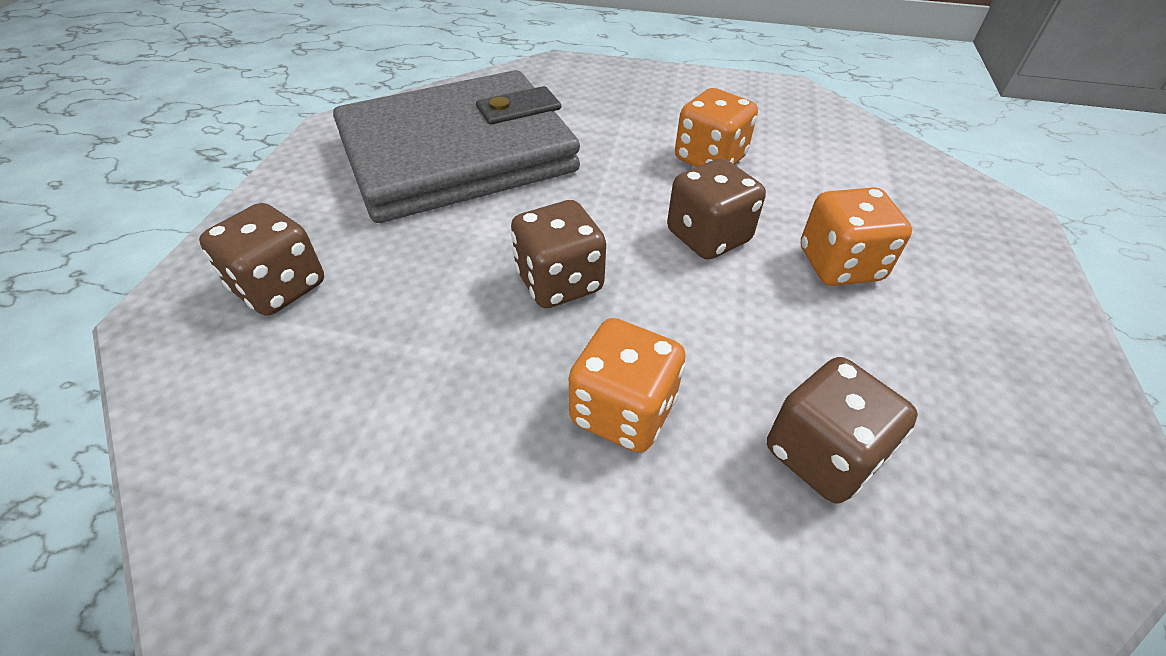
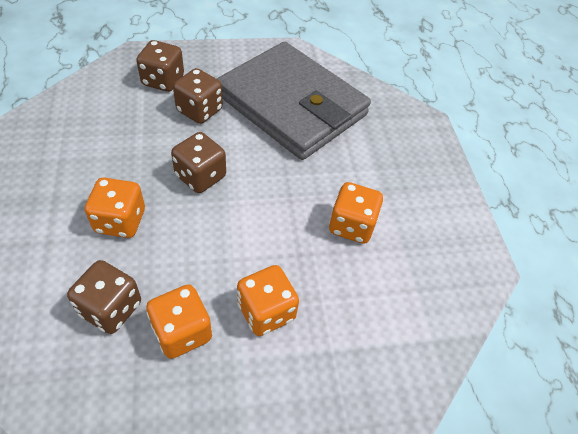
camera: 65 degrees right, 5 degrees up
(708, 237) = (266, 236): brown dice -> brown dice (199, 110)
(872, 363) = (182, 332): none -> orange dice

